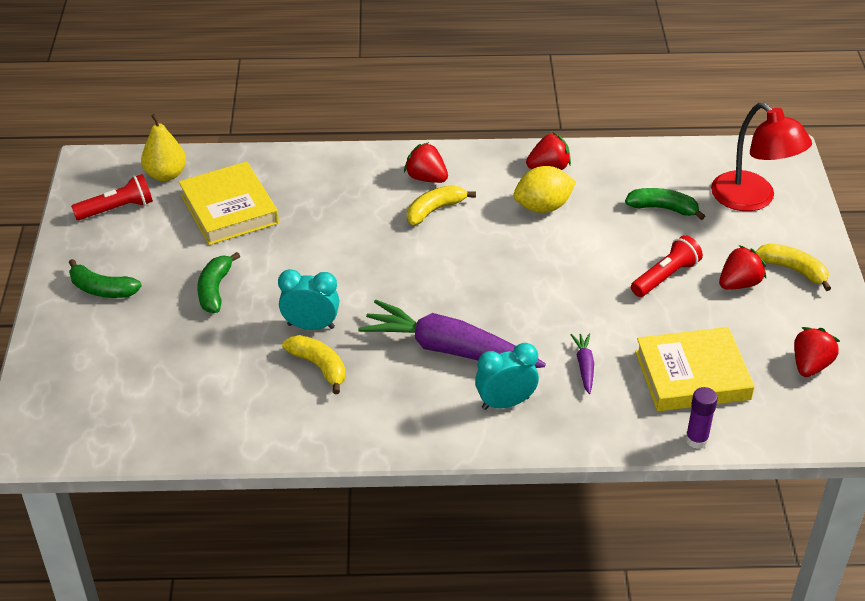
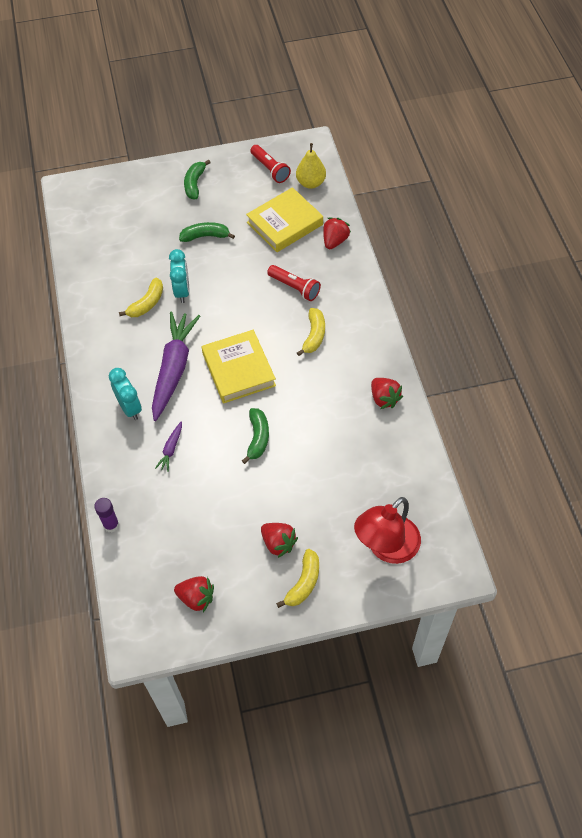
camera: 80 degrees right, 15 degrees up
(426, 178) = (349, 324): red strawberry -> red strawberry (335, 241)
(435, 210) = (314, 335): yellow banana -> yellow banana turned 60 degrees clockwise
(543, 207) = (335, 401): yellow lemon -> none
(584, 366) = (171, 449): purple carrot -> purple carrot turned 120 degrees clockwise
(663, 208) = (356, 482): green banana -> green banana (258, 438)
(665, 277) = (275, 491): red flashlight -> red flashlight (294, 287)
(692, 375) = (173, 517): yellow book -> yellow book (238, 369)

